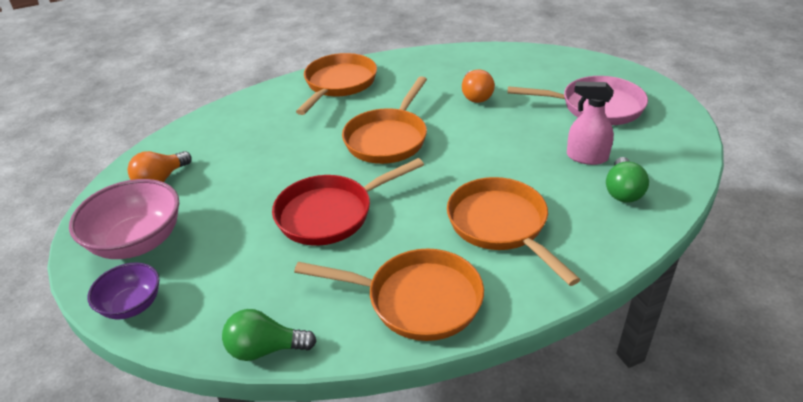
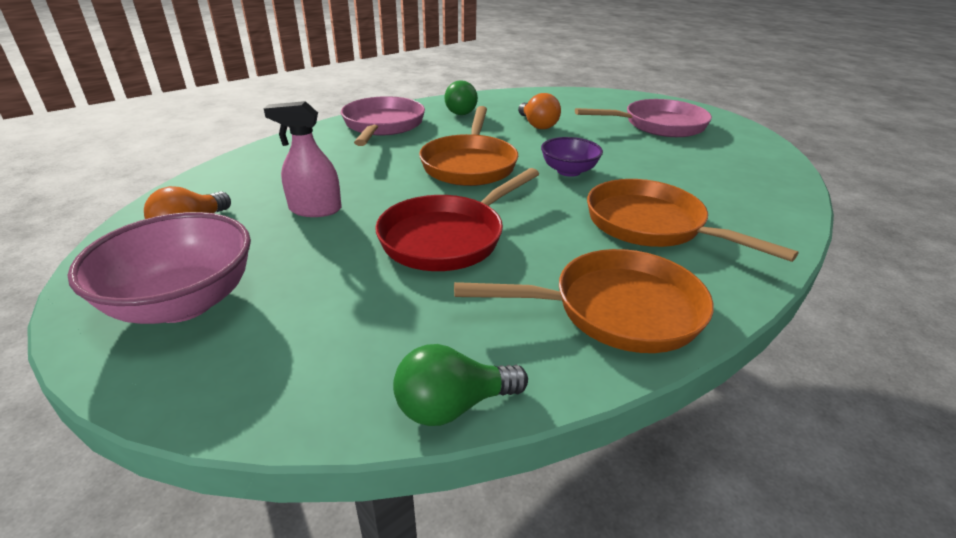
camera: 20 degrees left, 5 degrees down
(132, 305) = (205, 386): purple bowl -> purple bowl (568, 171)
(339, 84) = (382, 126): orange pan -> pink pan
(586, 157) = (685, 161): pink spray bottle -> pink spray bottle (315, 209)
(622, 191) = (743, 184): green light bulb -> green light bulb (460, 111)

